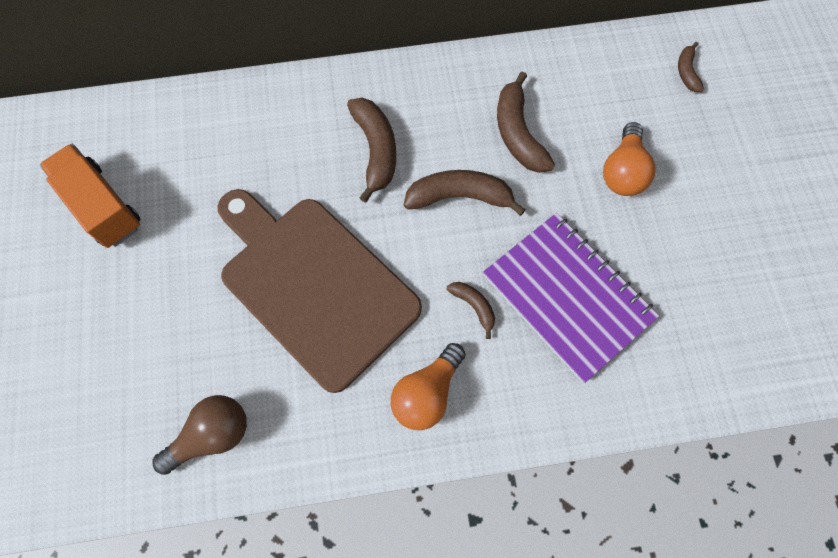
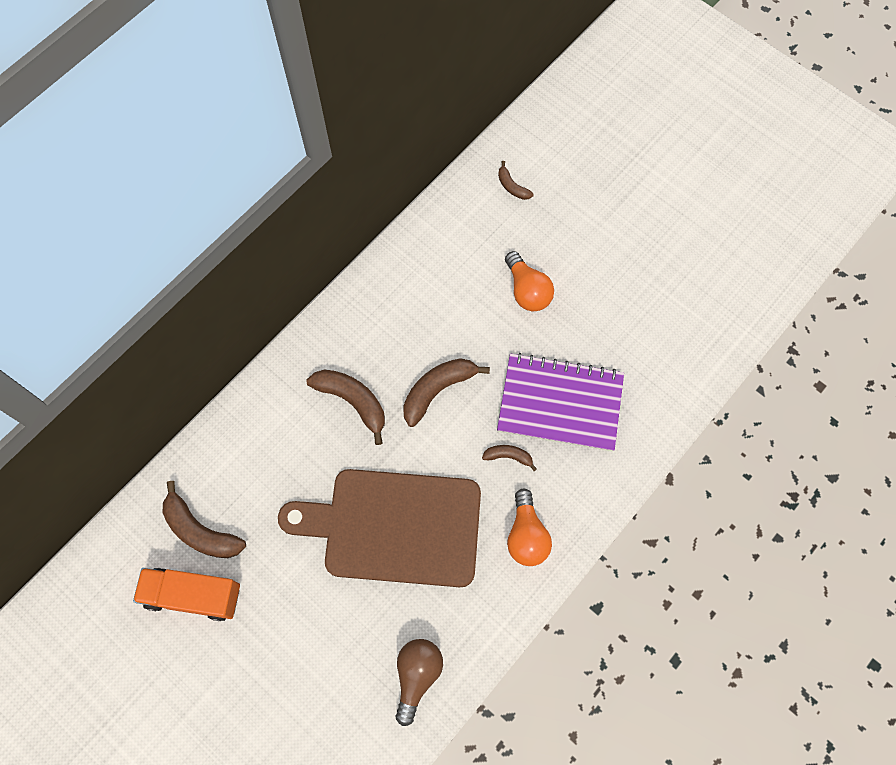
camera: 40 degrees left, 0 degrees up
(517, 133) = (438, 315): brown banana -> brown banana (200, 531)

